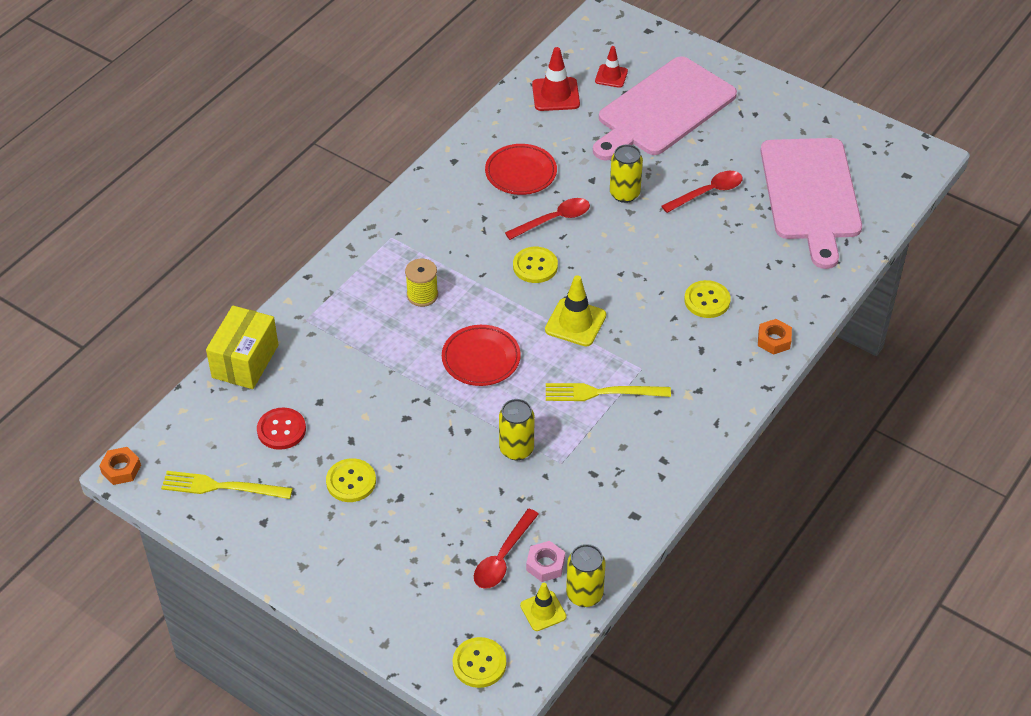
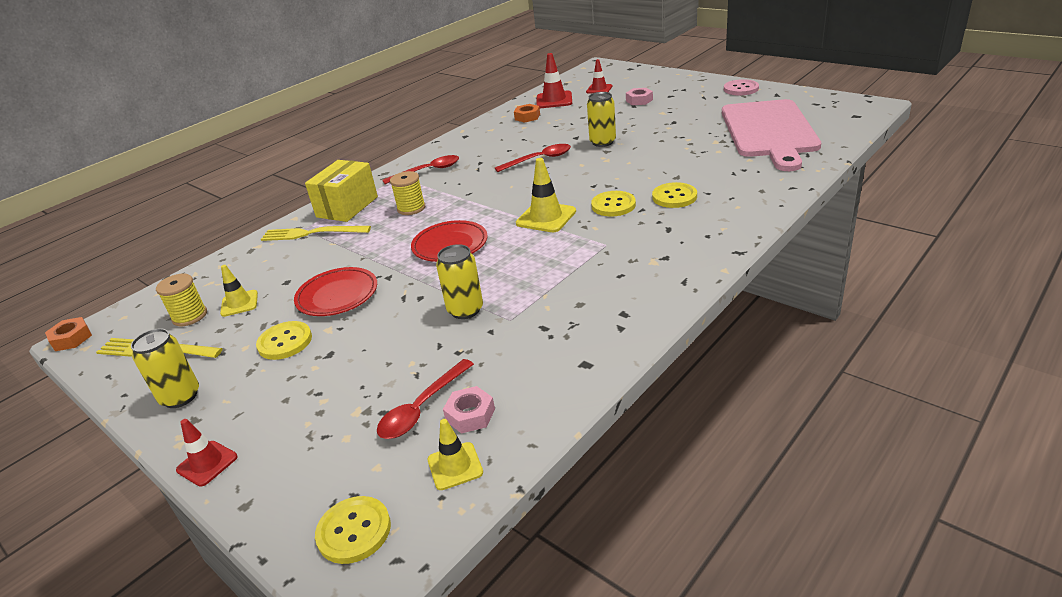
camera: 10 degrees right, 15 degrees down
(235, 444) = (190, 316): none -> yellow spool
(245, 361) = (235, 257): yellow box -> yellow box (347, 207)
(281, 430) = (239, 303): red button -> yellow traffic cone
(335, 608) = (207, 463): none -> red traffic cone
(521, 173) = (517, 138): red plate -> red plate (337, 296)
(535, 266) = (516, 186): yellow button -> yellow button (613, 205)
(584, 594) = (511, 447): yellow can -> yellow can (180, 397)
(602, 392) = (564, 263): yellow fork -> yellow fork (312, 233)
(663, 110) = (639, 100): pink cutting board -> pink nut
(708, 192) = (676, 136): red spoon -> red spoon (428, 171)
(774, 340) = (743, 218): orange nut -> orange nut (527, 117)
(785, 101) = (741, 89): none -> pink button

